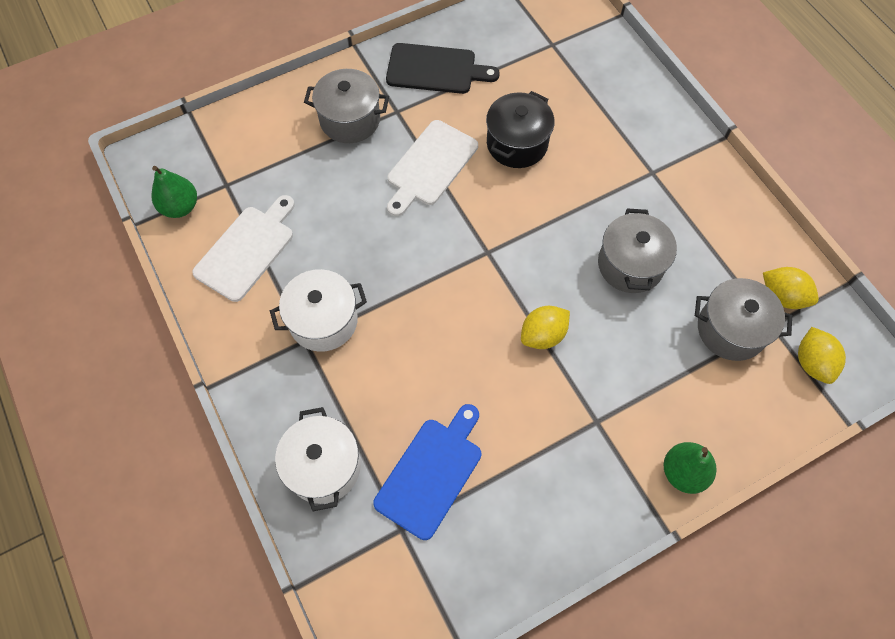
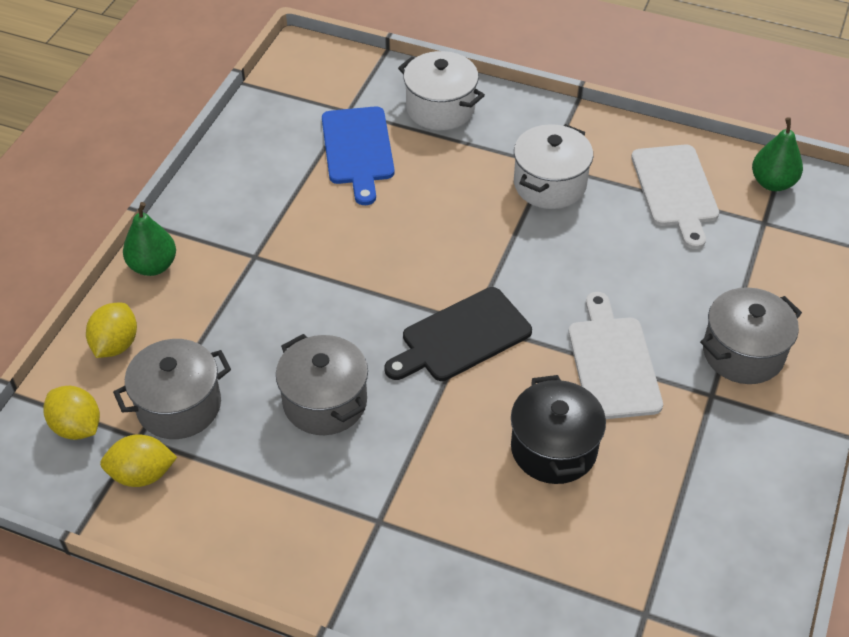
camera: 140 degrees right, 15 degrees down
(435, 69) = (732, 472): black cutting board -> black cutting board (461, 337)
(543, 335) = (356, 288): yellow lemon -> yellow lemon (115, 344)

